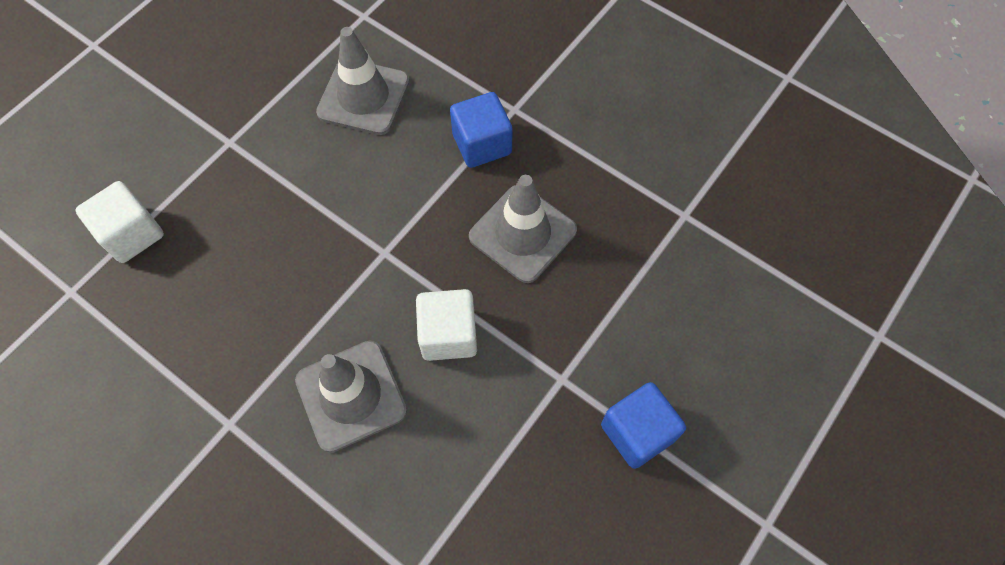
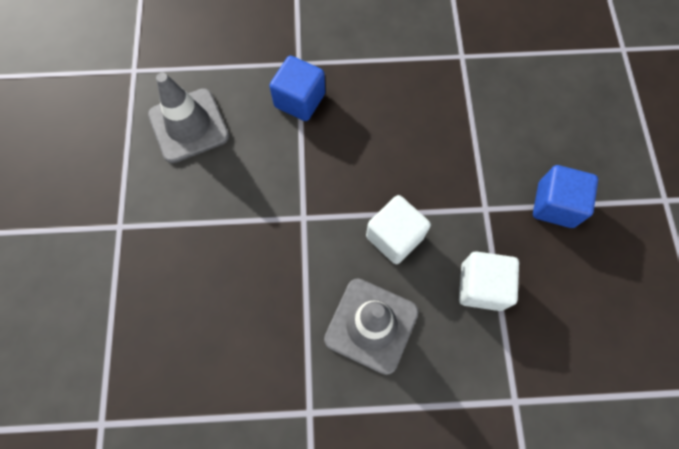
camera: 40 degrees left, 5 degrees up
(132, 234) = (109, 346): white cube -> white cube (481, 286)
(522, 233) = (379, 138): grey traffic cone -> none

